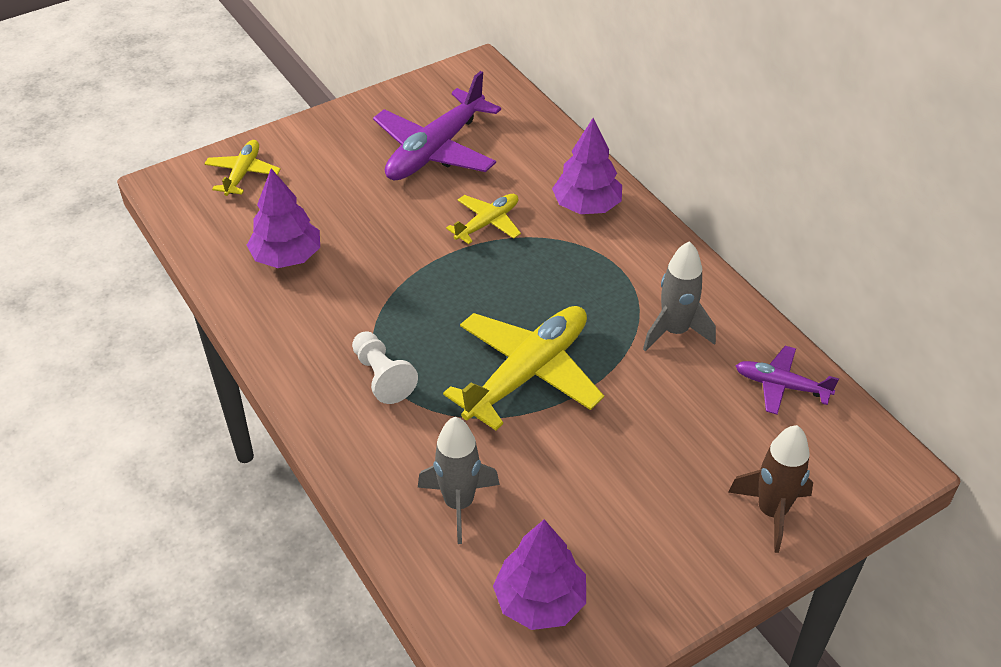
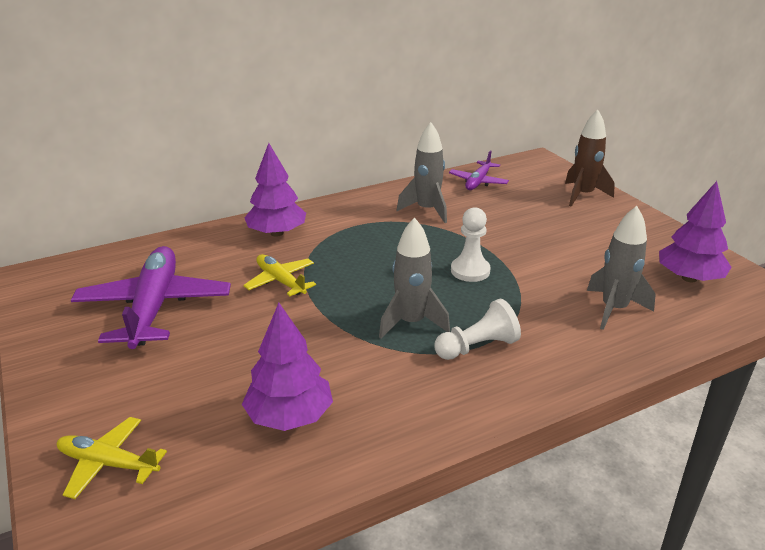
camera: 85 degrees left, 15 degrees down
(421, 326) = (411, 323): none -> grey rocket
(435, 150) = (154, 307): purple plane -> purple plane turned 135 degrees counterclockwise
(528, 373) = (470, 271): yellow plane -> white pawn

